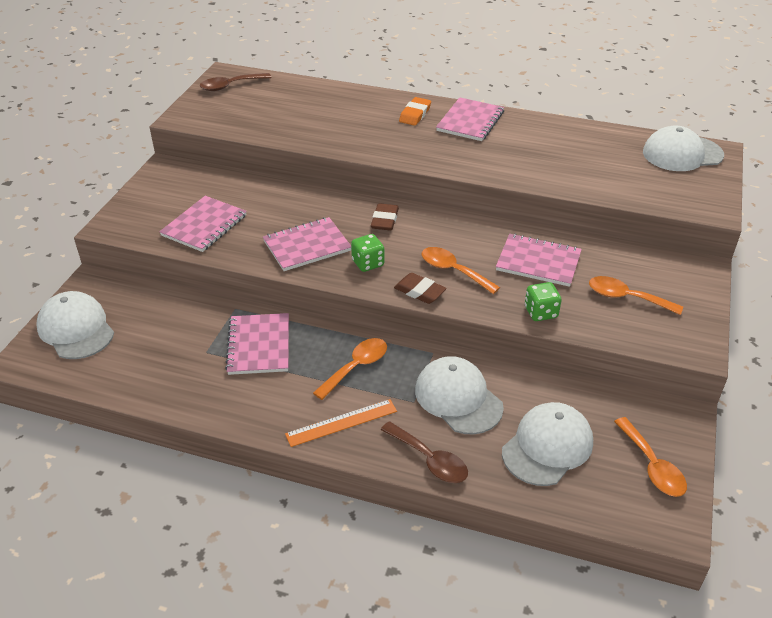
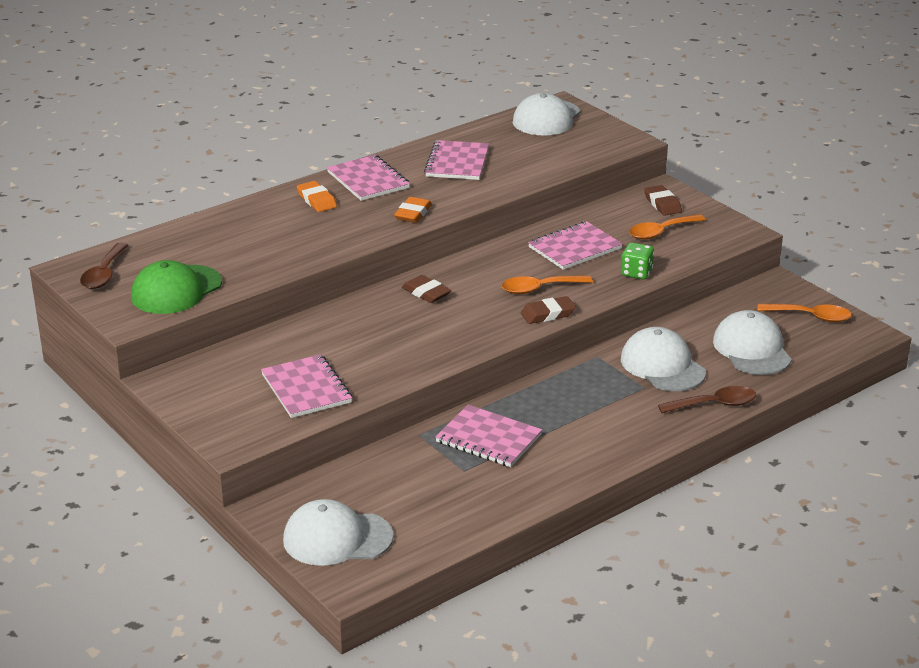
camera: 55 degrees left, 10 degrees down
(236, 117) = (176, 290): none -> green cap
(307, 246) = (414, 344): pink notebook -> pink notebook (457, 162)
(341, 422) = (632, 430): orange ruler -> none
(356, 367) = (573, 399): orange spoon -> none
(368, 263) = (479, 324): green dice -> none
(447, 159) = (413, 213): none -> orange eraser
(458, 398) = (662, 366): white cap -> white cap turned 60 degrees clockwise
(675, 278) = (662, 204): none -> brown eraser

